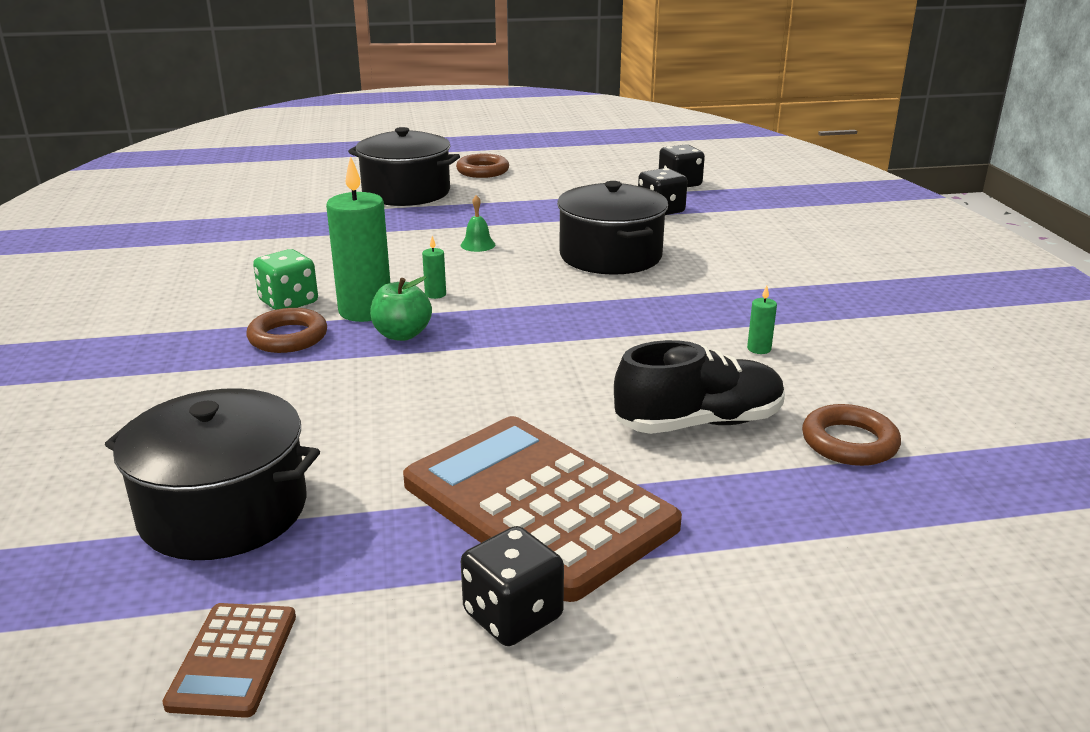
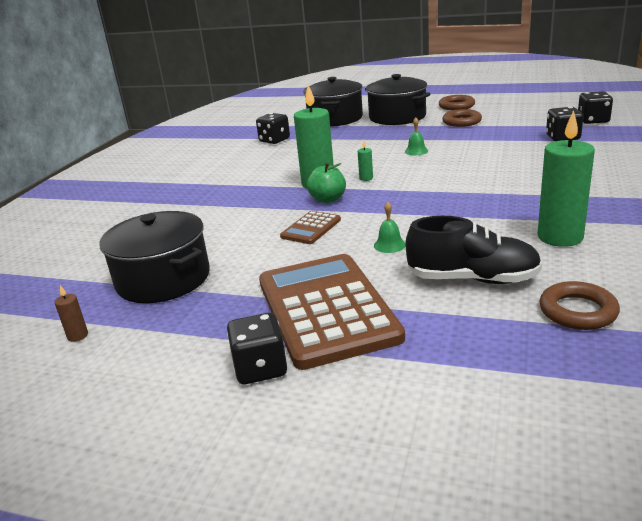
camera: 30 degrees right, 0 degrees up
(140, 643) = (78, 336): none -> brown candle
(228, 244) = (274, 140): none -> black dice
(233, 660) = (109, 354): brown calculator -> brown calculator (311, 228)
(288, 337) = (265, 193): brown ring -> brown ring (461, 122)
(289, 302) = (281, 175): green dice -> none
(551, 392) = (389, 245): none -> green bell
(610, 256) = (500, 165): black pot -> black pot (335, 118)
(759, 349) = (560, 237): green candle -> green candle, size x2.43

